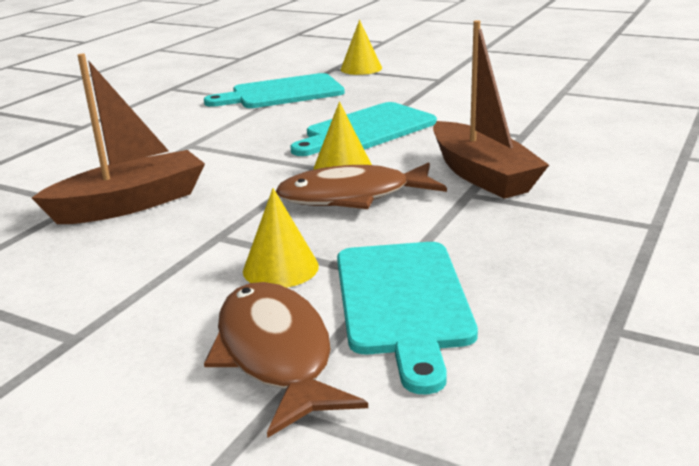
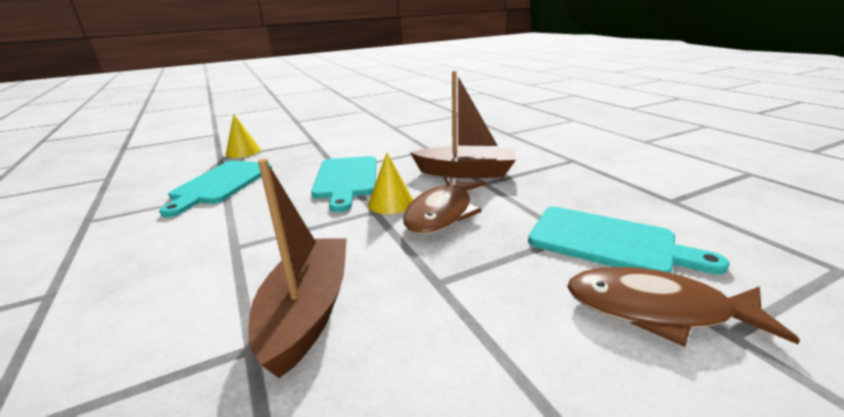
camera: 55 degrees left, 0 degrees up
(280, 268) = (523, 270): yellow cone -> none

